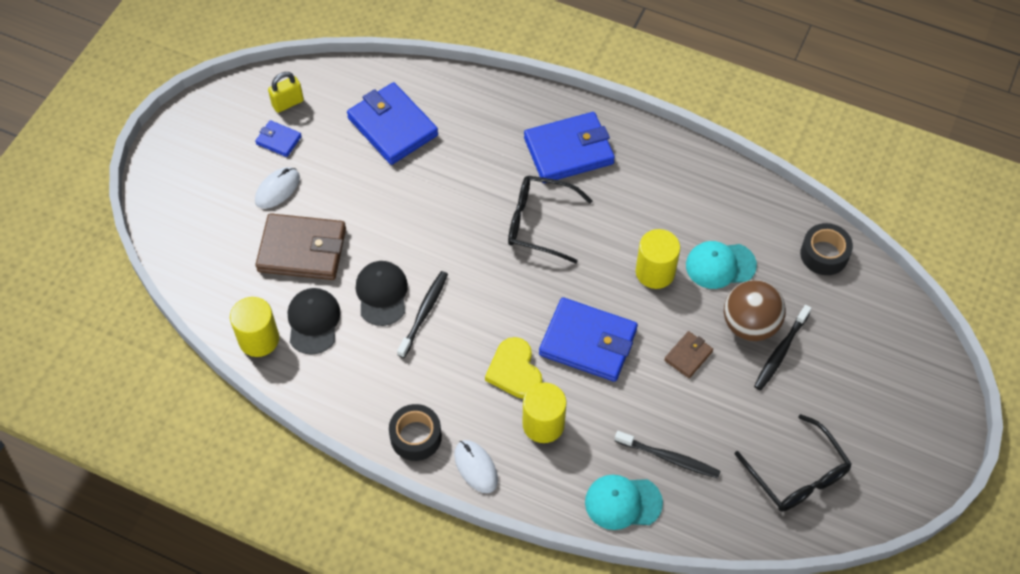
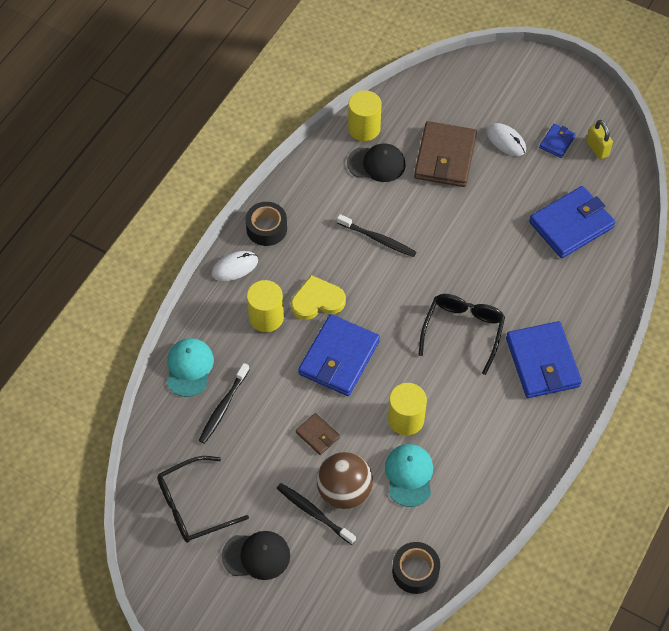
camera: 95 degrees right, 0 degrees up
(382, 294) = (398, 210): black cap -> black cap (256, 556)

